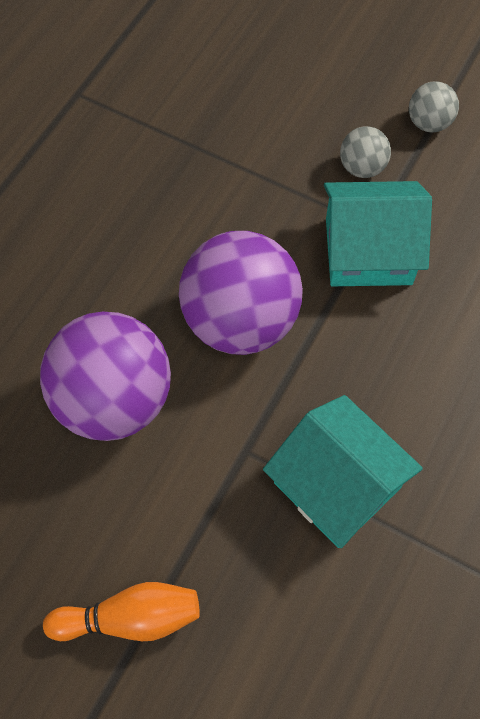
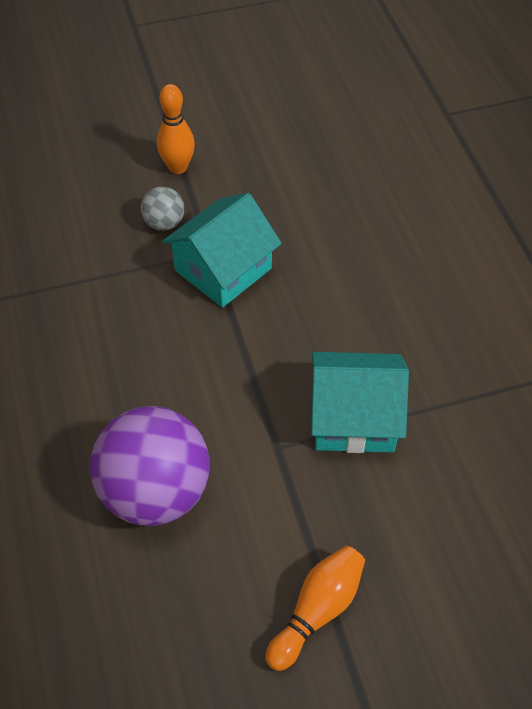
camera: 45 degrees left, 10 degrees down
(240, 321) = (187, 374): purple ball -> none
(429, 123) = (178, 167): grey ball -> orange bowling pin

